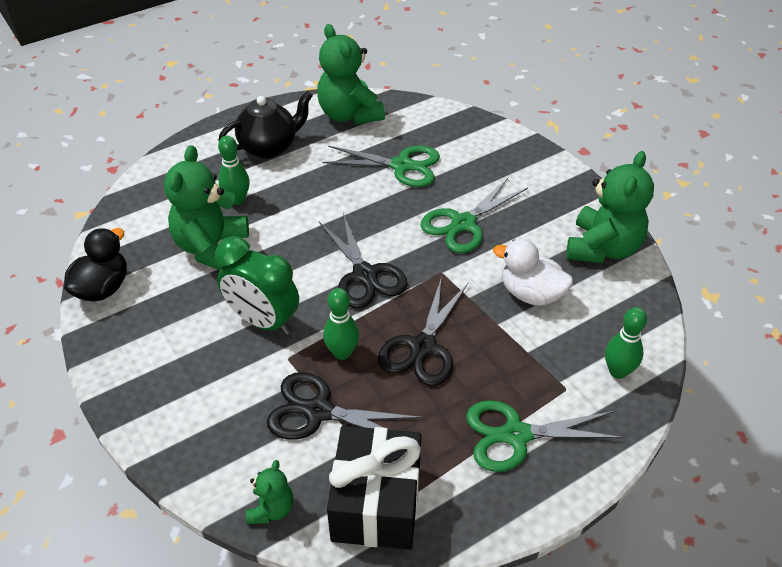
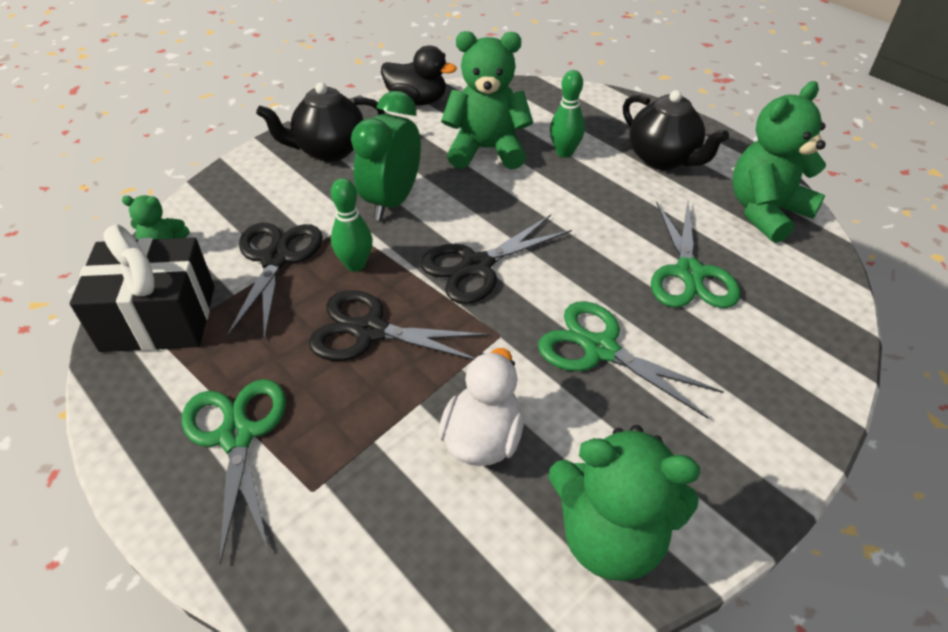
camera: 80 degrees right, 0 degrees up
(160, 365) = (329, 150): none -> black teapot
(618, 371) = (346, 561): green bowling pin -> none

